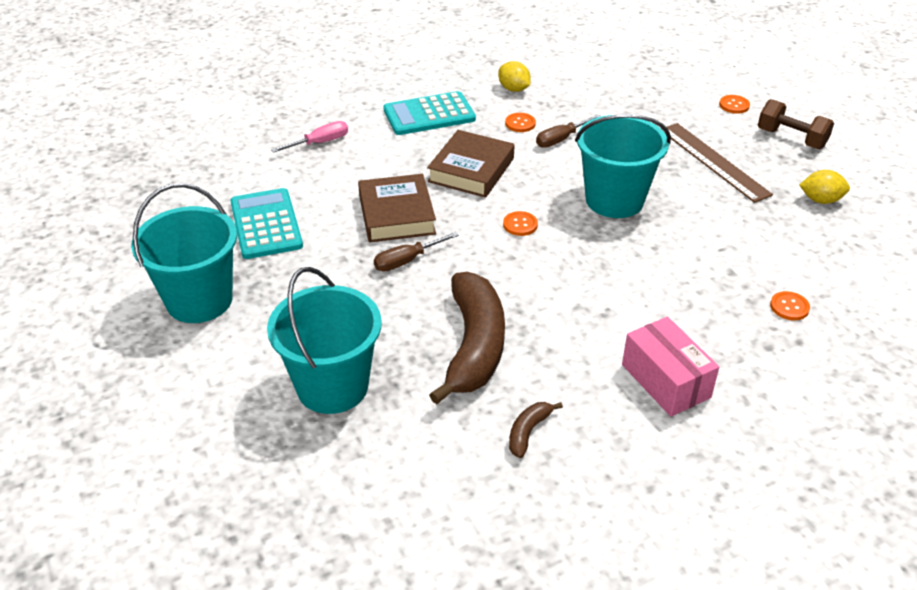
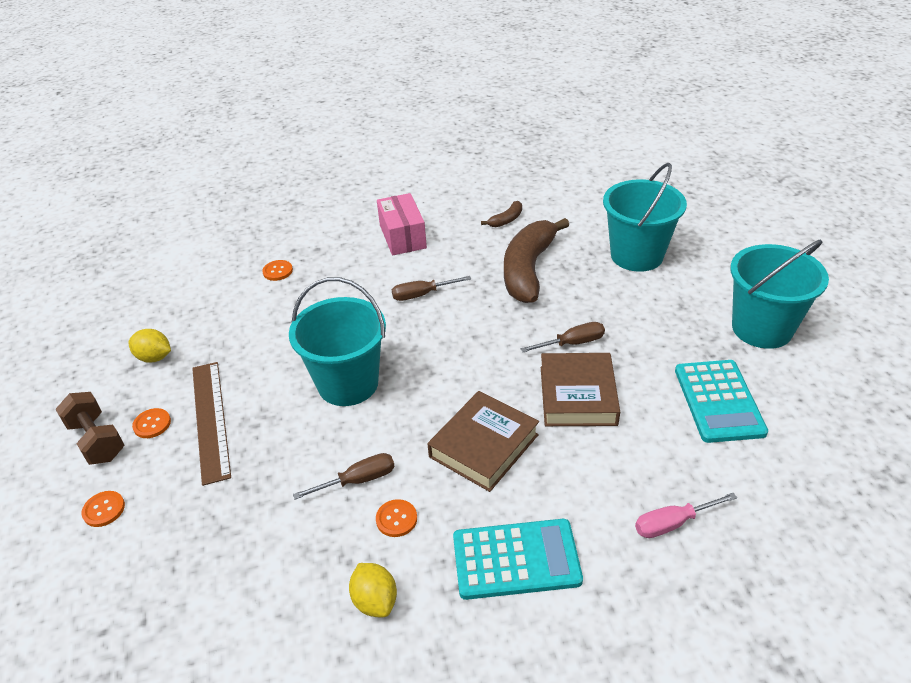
camera: 165 degrees left, 0 degrees up
(520, 225) = (455, 367): orange button -> orange button (152, 424)
(592, 297) = (422, 294): none -> brown screwdriver

